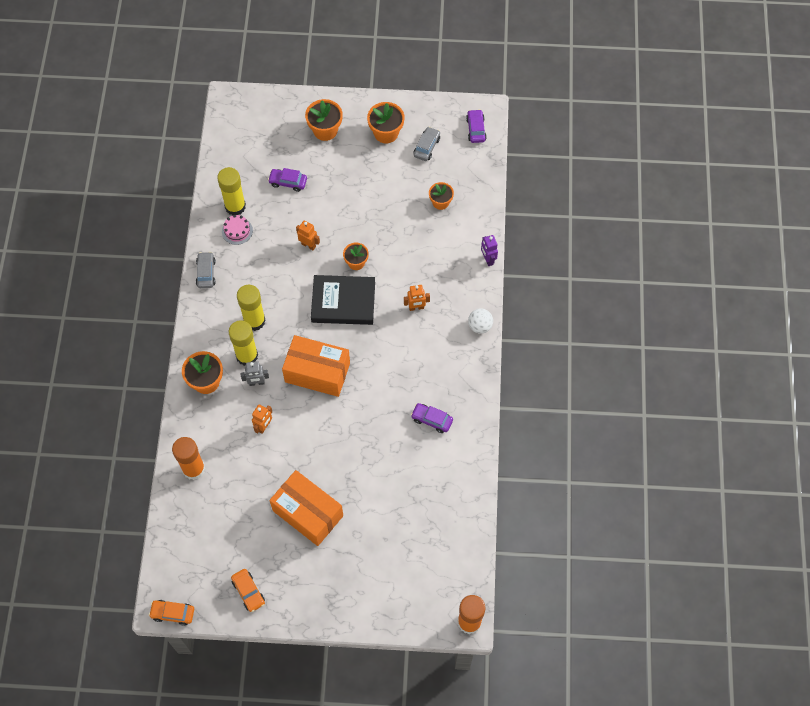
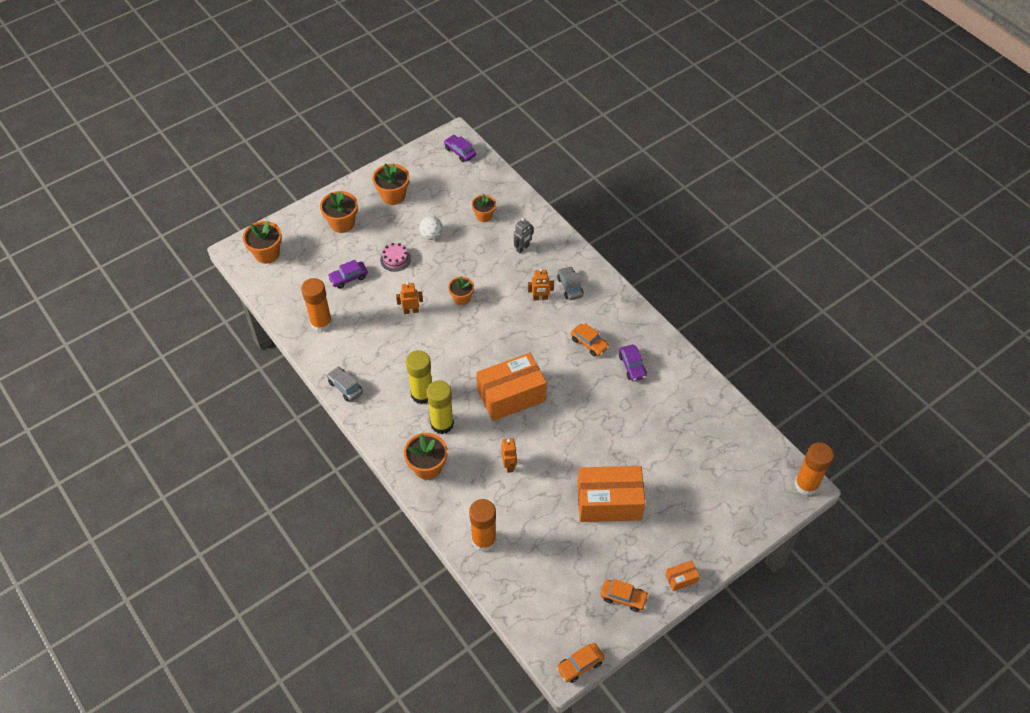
camera: 40 degrees left, 10 degrees down
(235, 206) = (321, 323): yellow glue stick -> orange glue stick
(237, 231) = (341, 339): pink cake -> pink cake (395, 259)
(247, 117) = (267, 253): none -> orange flower pot
(256, 383) = (470, 438): grey robot -> grey robot (522, 248)
(302, 613) = (681, 578): none -> orange box
(343, 302) = (480, 332): black book -> none
(416, 307) = (540, 298): orange robot -> orange robot turned 45 degrees clockwise
(417, 375) = (589, 343): none -> orange car
(426, 147) = (435, 186): grey car -> grey car (570, 287)
(431, 420) = (632, 366): purple car -> purple car turned 90 degrees counterclockwise
(480, 326) = (600, 278): white ball -> white ball (431, 235)
(488, 259) = (559, 231): purple robot -> none

